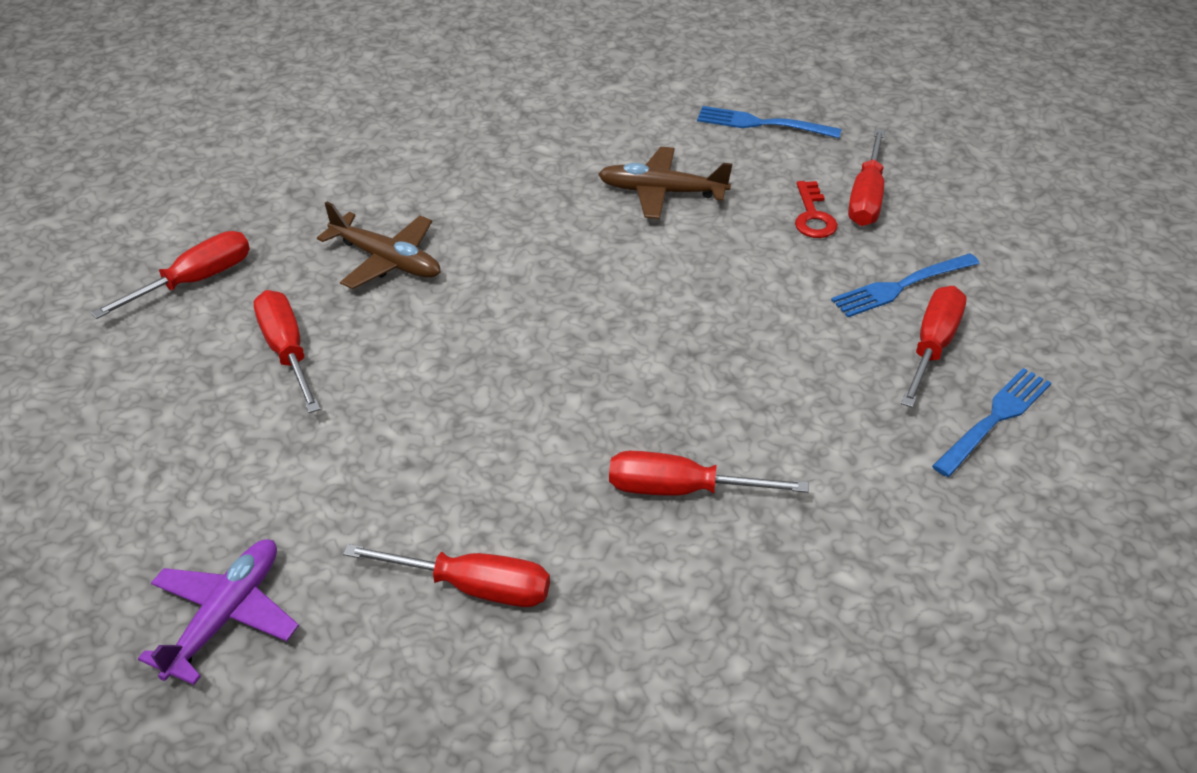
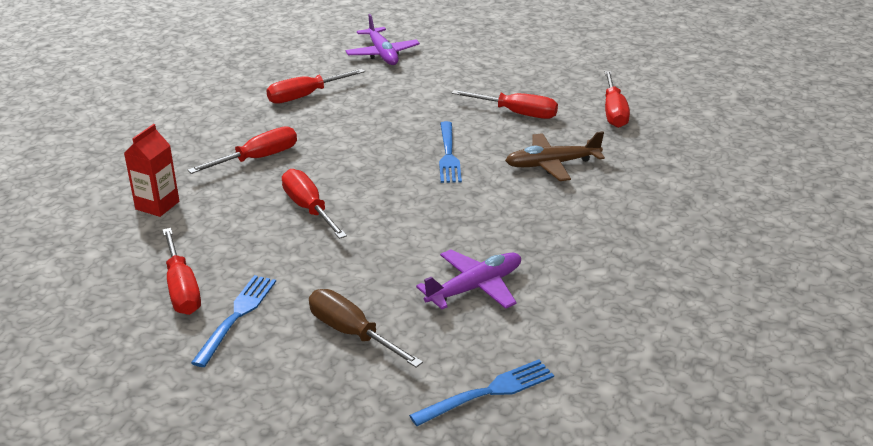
camera: 135 degrees right, 10 degrees down
(662, 192) = (474, 288): brown plane -> purple plane
(813, 216) = (351, 333): red key -> brown screwdriver
(866, 198) = (327, 372): red screwdriver -> red screwdriver (308, 208)
(878, 487) = (157, 205): none -> red carton
(994, 419) = (111, 268): blue fork -> blue fork (448, 155)

